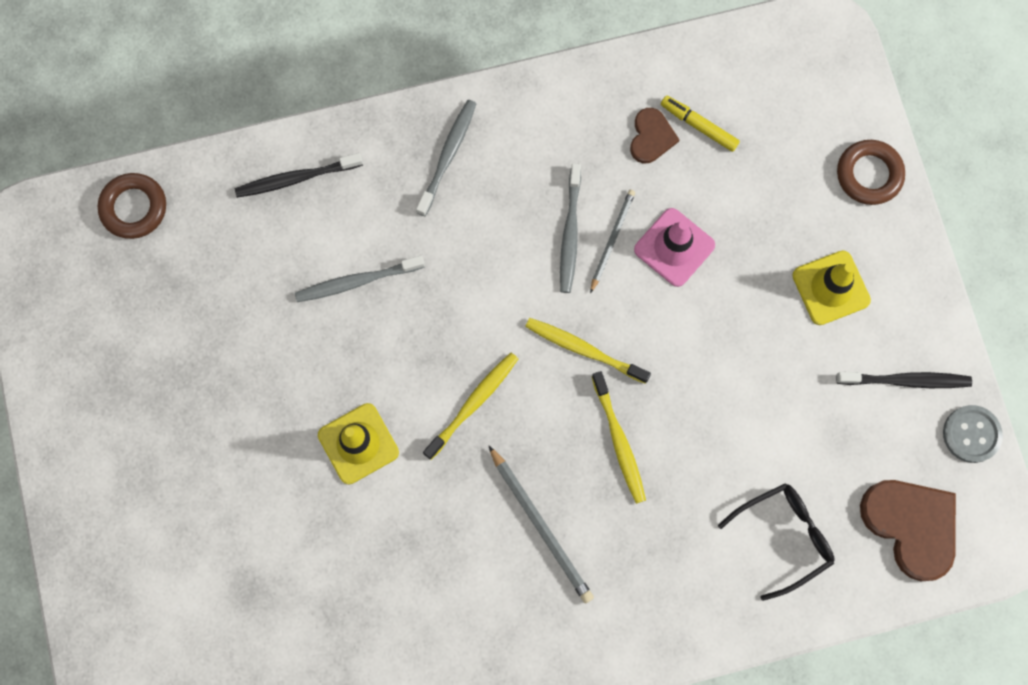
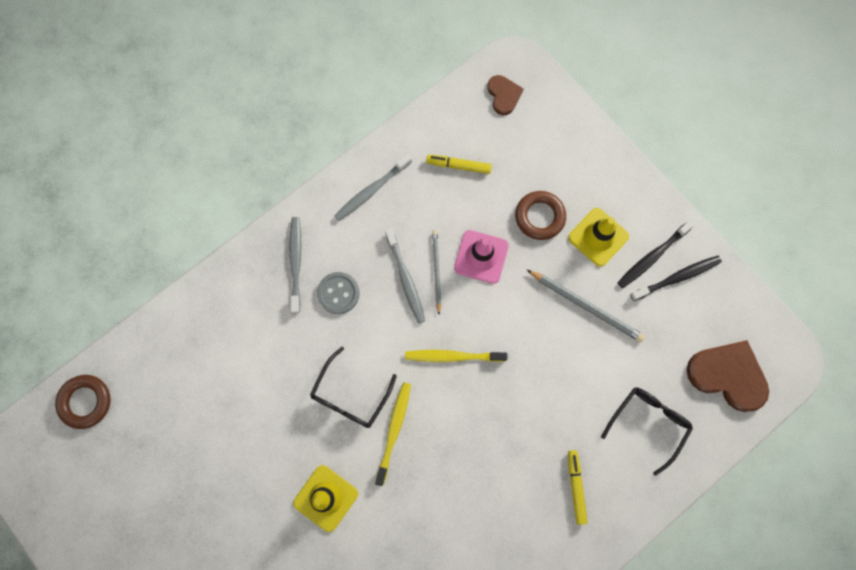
camera: 25 degrees left, 0 degrees up
(296, 178) = (195, 327): black toothbrush -> black toothbrush (652, 256)
(356, 281) = (272, 381): grey toothbrush -> grey toothbrush (371, 191)
(440, 340) = (350, 395): none -> black glasses
(541, 526) = (481, 496): grey pencil -> grey pencil (586, 306)
(619, 441) = (507, 410): yellow toothbrush -> none
(651, 137) = (430, 187): brown heart -> brown heart (503, 95)
(659, 568) = (575, 487): none -> yellow marker
(869, 174) = (586, 149): brown ring -> brown ring (539, 217)
(971, 434) = (736, 294): grey button -> grey button (338, 293)

